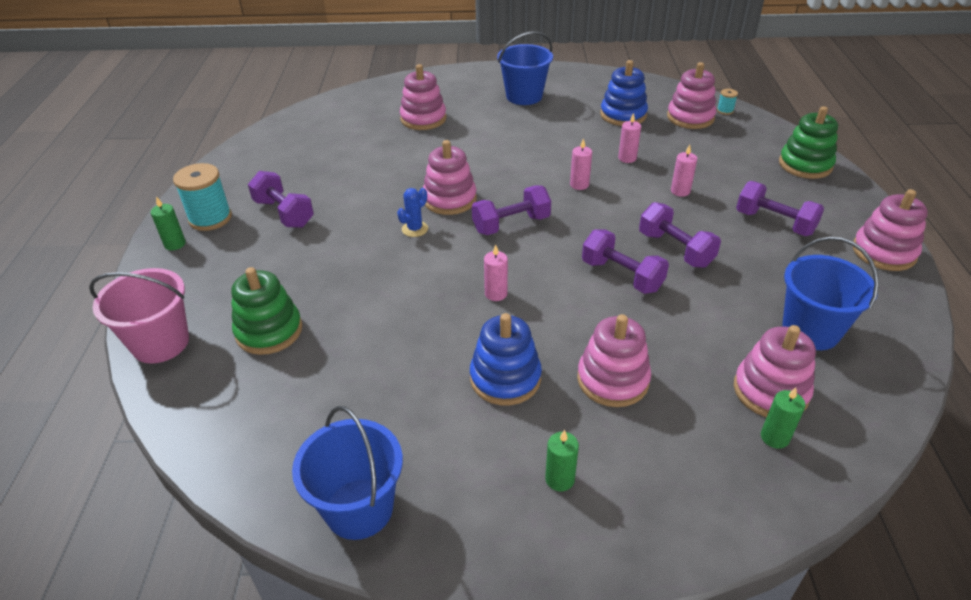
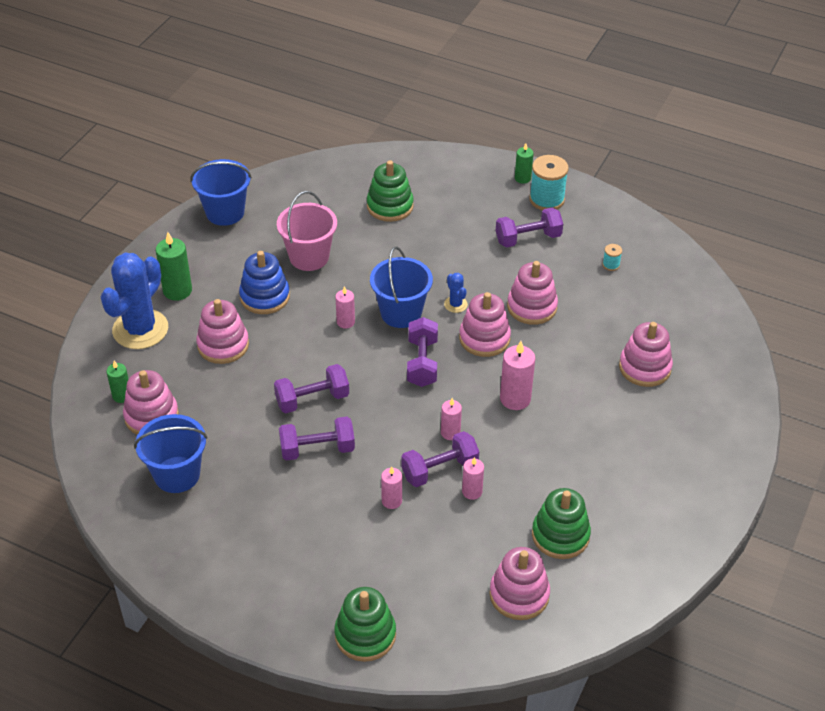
camera: 115 degrees right, 5 degrees up
(161, 343) = (413, 161): pink bucket -> pink bucket (309, 257)
(510, 165) = (515, 399): none -> pink candle
(524, 96) = (653, 468): blue bucket -> blue bucket (401, 313)
(559, 479) = (177, 290): green candle -> green candle, size x1.61
(623, 115) = (560, 535): blue stacking toy -> green stacking toy
(660, 482) = (140, 329): none -> blue cactus
(725, 111) = (515, 639): turquoise spool -> turquoise spool (611, 265)
(774, 223) = (300, 540): purple dumbbell -> purple dumbbell (439, 470)
(883, 252) = (209, 591): pink stacking toy -> pink stacking toy (532, 307)

